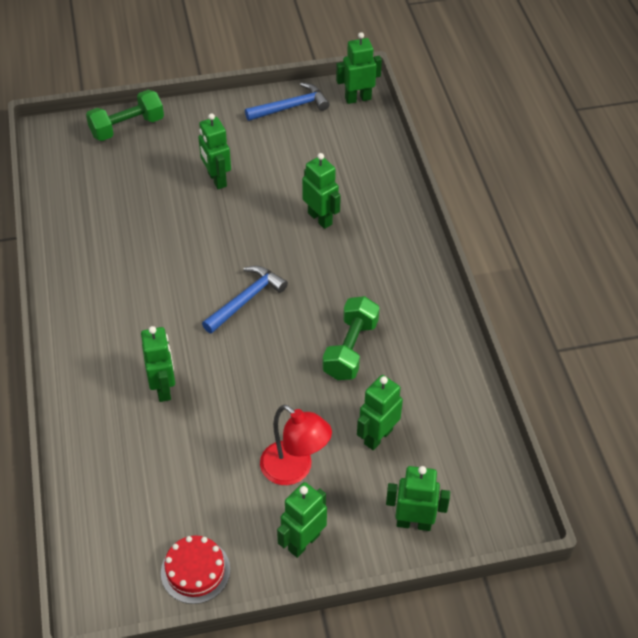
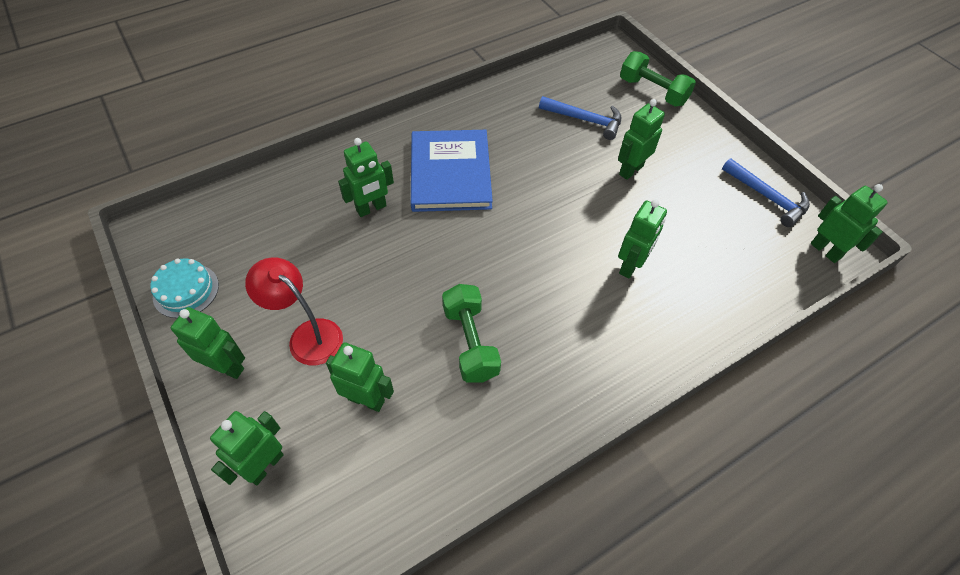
camera: 70 degrees right, 5 degrees up
(149, 312) = (450, 173): none -> blue book
(195, 571) = (186, 290): red cake -> turquoise cake
(246, 300) = (495, 237): blue hammer -> blue hammer (585, 120)
(294, 470) = (307, 335): red lamp -> red lamp turned 105 degrees clockwise
(350, 349) = (470, 342): green dumbbell -> green dumbbell turned 75 degrees clockwise
(413, 523) = (265, 465): green robot -> green robot turned 135 degrees counterclockwise

